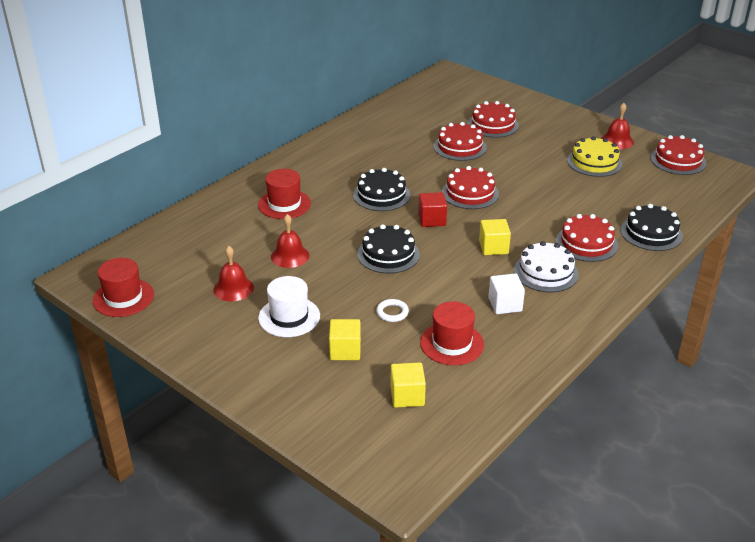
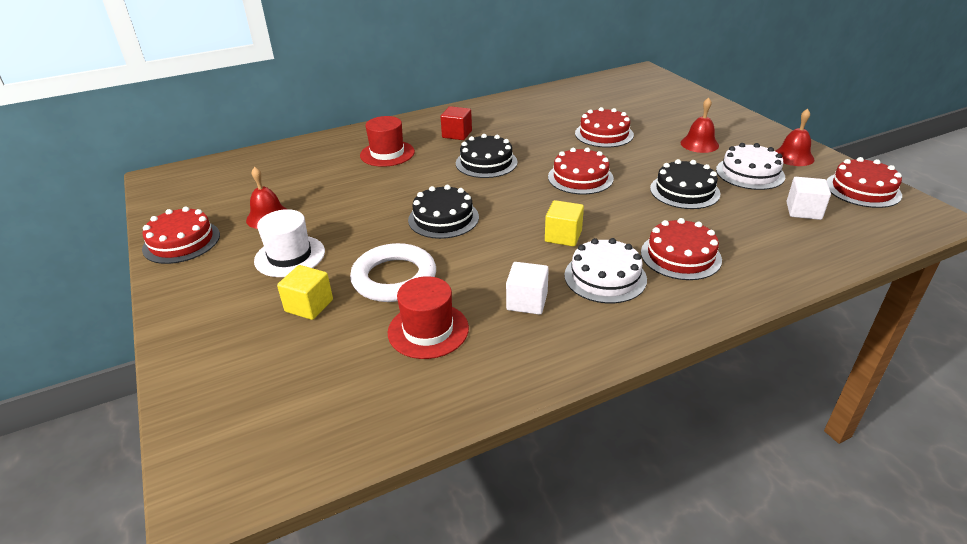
camera: 25 degrees right, 0 degrees up
(123, 298) = (171, 203): red hat -> none
(290, 256) = (347, 199): red bell -> red bell (699, 144)
(392, 312) = (394, 278): white ring -> white ring, size x2.20
(407, 396) = (324, 378): yellow cube -> none
(432, 220) = (518, 195): red cube -> red cube (457, 134)
(493, 125) = (655, 120): red cake -> red cake (181, 242)
(594, 162) = (750, 173): yellow cake -> white cake
(648, 187) = (803, 211): none -> white cube
(651, 233) = (776, 262): black cake -> black cake (684, 191)

